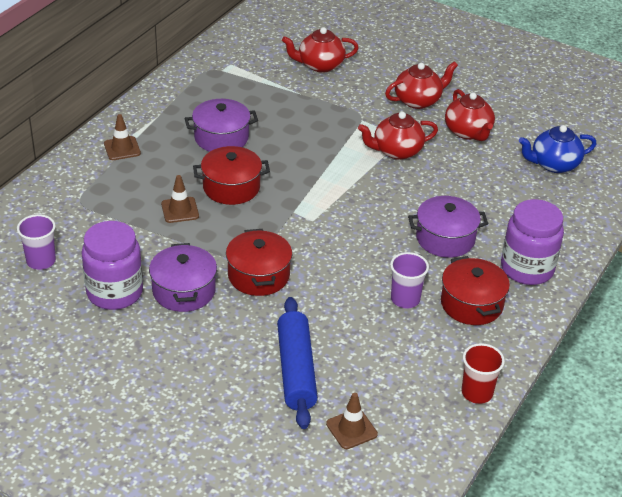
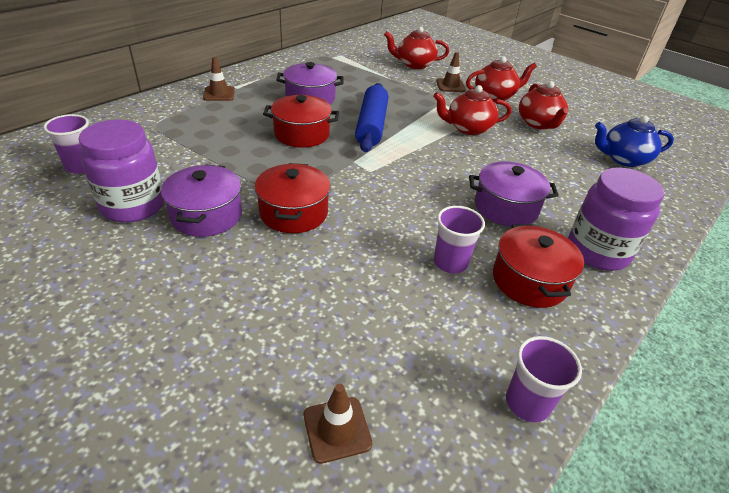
camera: 10 degrees right, 0 degrees up
(180, 210) = (243, 144): brown traffic cone -> brown traffic cone (450, 86)
(296, 370) = (292, 327): blue rolling pin -> blue rolling pin (371, 125)
(477, 393) = (527, 403): red cup -> purple cup

